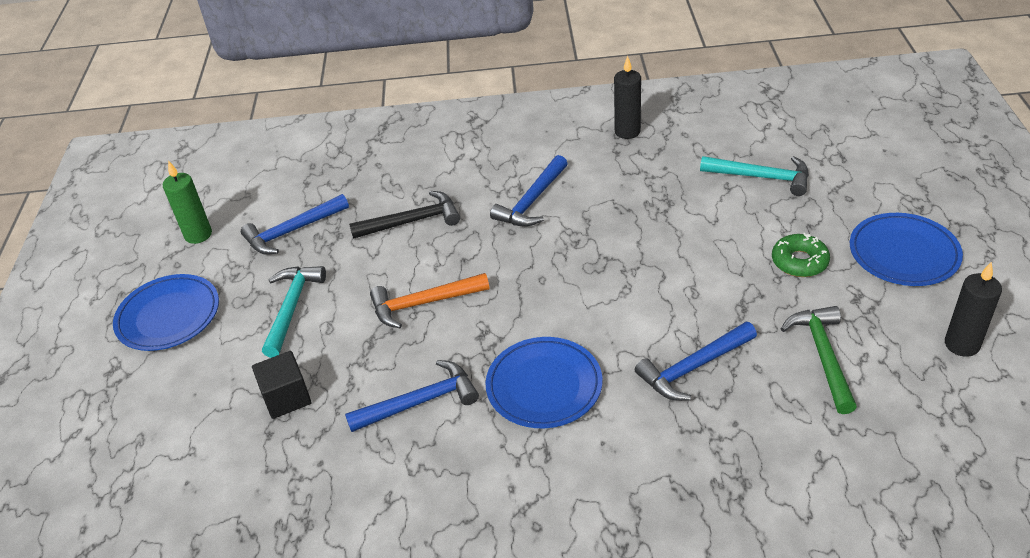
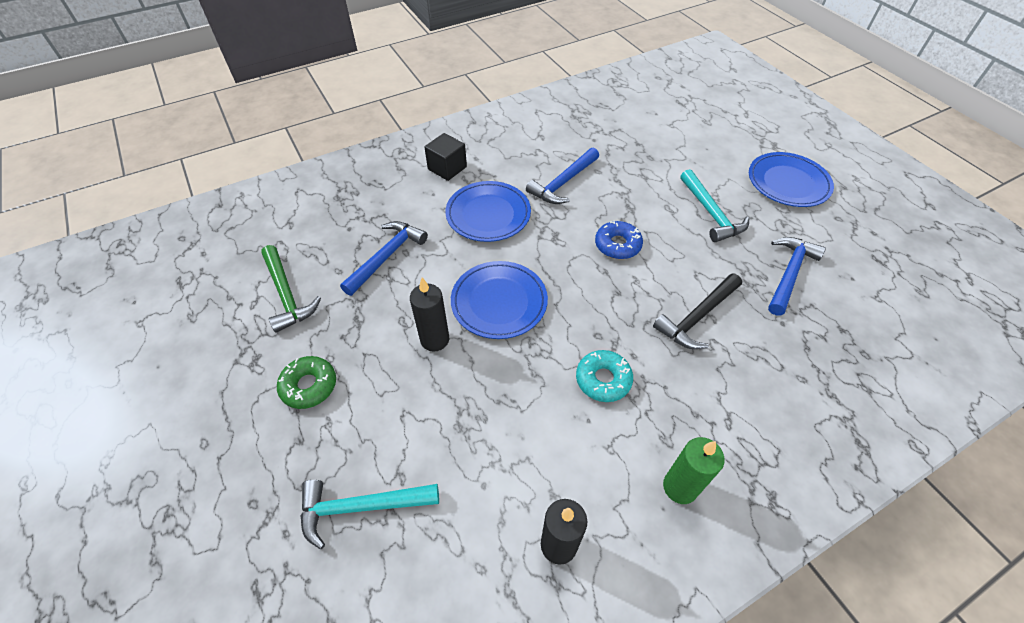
camera: 150 degrees right, 10 degrees up
(198, 235) = (860, 246): green candle -> green candle (680, 487)
(286, 397) = (648, 162): black cube -> black cube (447, 168)
(423, 303) = (617, 245): orange hammer -> blue donut
(532, 201) = (603, 380): blue hammer -> turquoise donut
(903, 253) = (200, 431): blue plate -> blue plate (499, 302)
(962, 344) = (168, 338): black candle -> black candle (435, 339)

